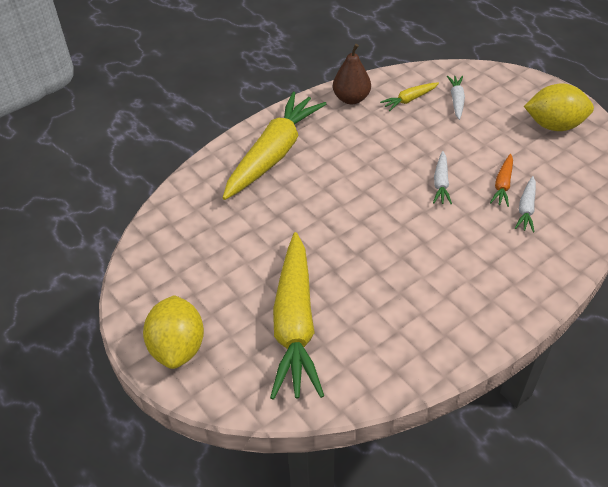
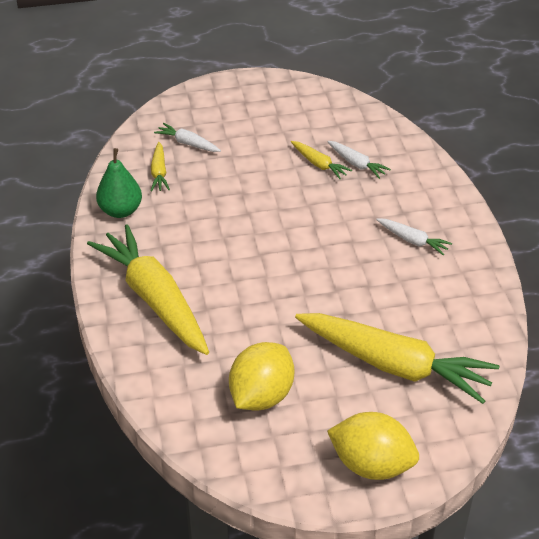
camera: 65 degrees left, 5 degrees down
(351, 98) = (121, 211): brown pear -> green pear
(441, 183) = (288, 200): white carrot -> white carrot (412, 240)
(502, 185) = (319, 164): orange carrot -> yellow carrot
(554, 125) = (271, 102): yellow lemon -> yellow lemon (261, 396)

